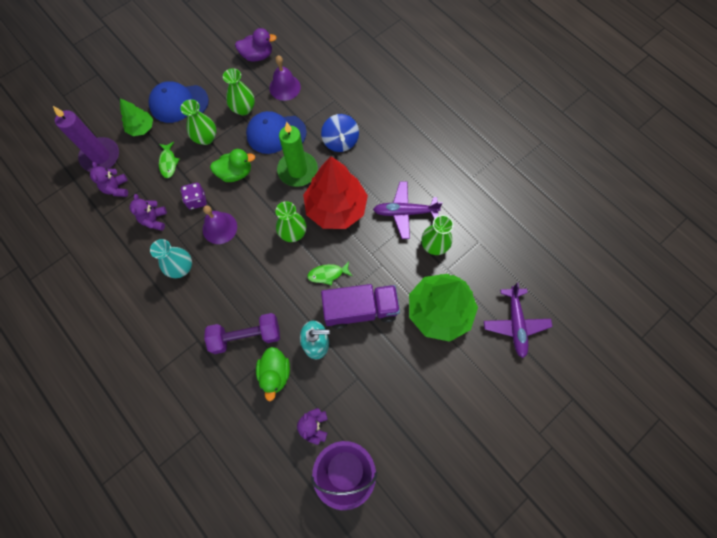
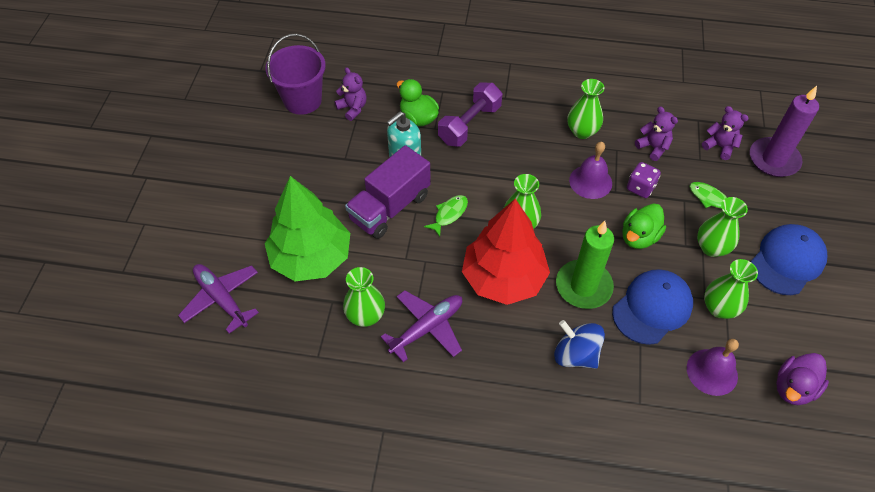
camera: 140 degrees right, 15 degrees down
(141, 128) = (781, 209): green tree -> none
(181, 267) = (582, 131): turquoise vase -> green vase

